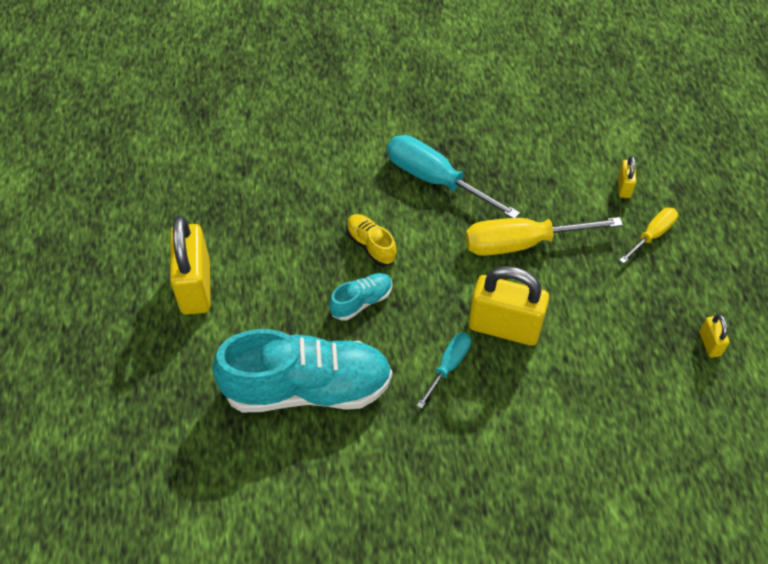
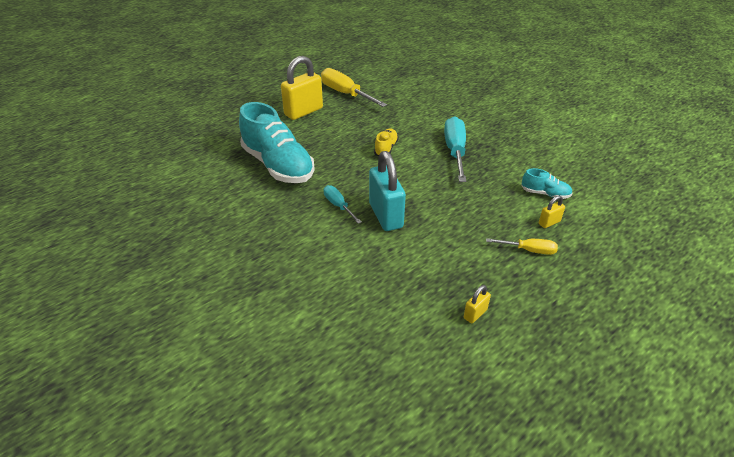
camera: 55 degrees right, 15 degrees down
(361, 301) = (347, 160): turquoise shoe -> turquoise shoe (545, 194)
(449, 365) = (338, 205): turquoise screwdriver -> turquoise screwdriver turned 120 degrees counterclockwise
(504, 327) = (385, 215): yellow padlock -> turquoise padlock
(521, 243) = (451, 198): yellow screwdriver -> yellow screwdriver (345, 93)

